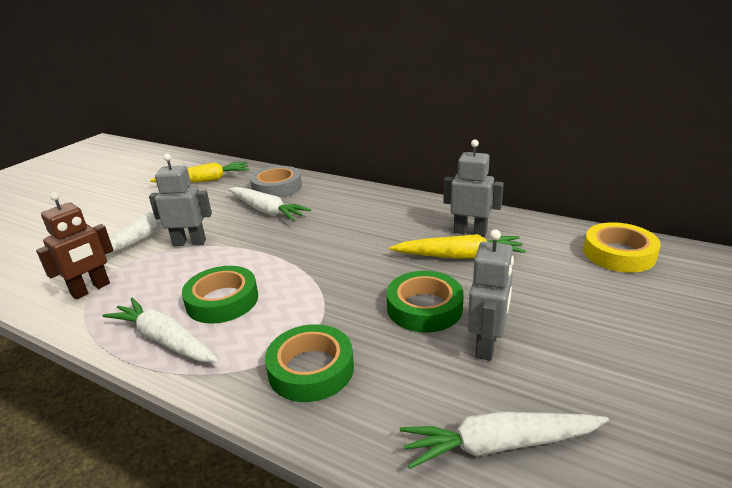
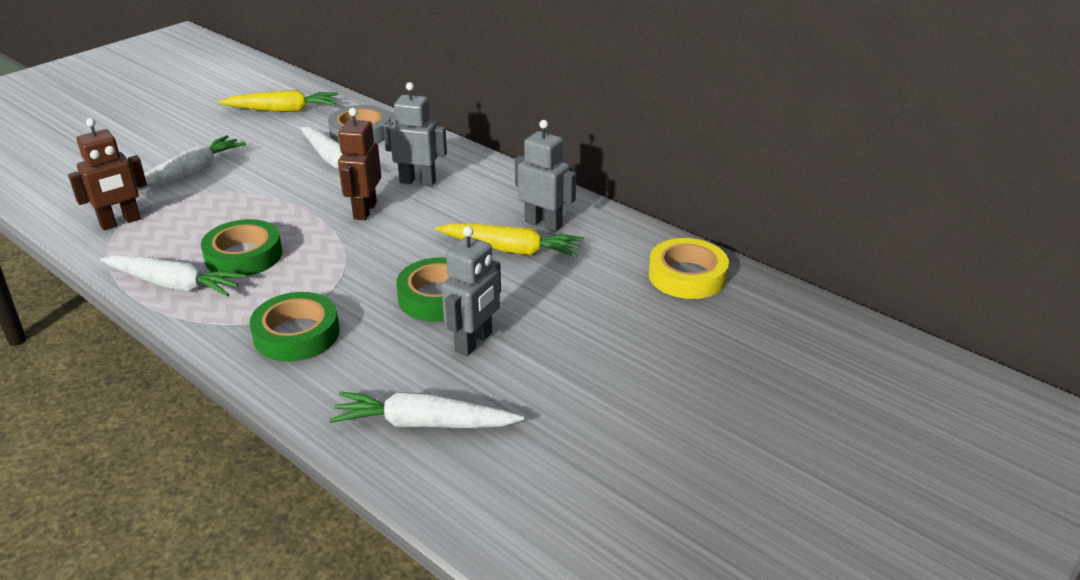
camera: 10 degrees right, 5 degrees up
(165, 340) = (174, 285): white carrot -> white carrot turned 150 degrees clockwise
(189, 242) = (236, 187): grey robot -> grey robot (418, 182)
(313, 244) = (364, 210): none -> brown robot

